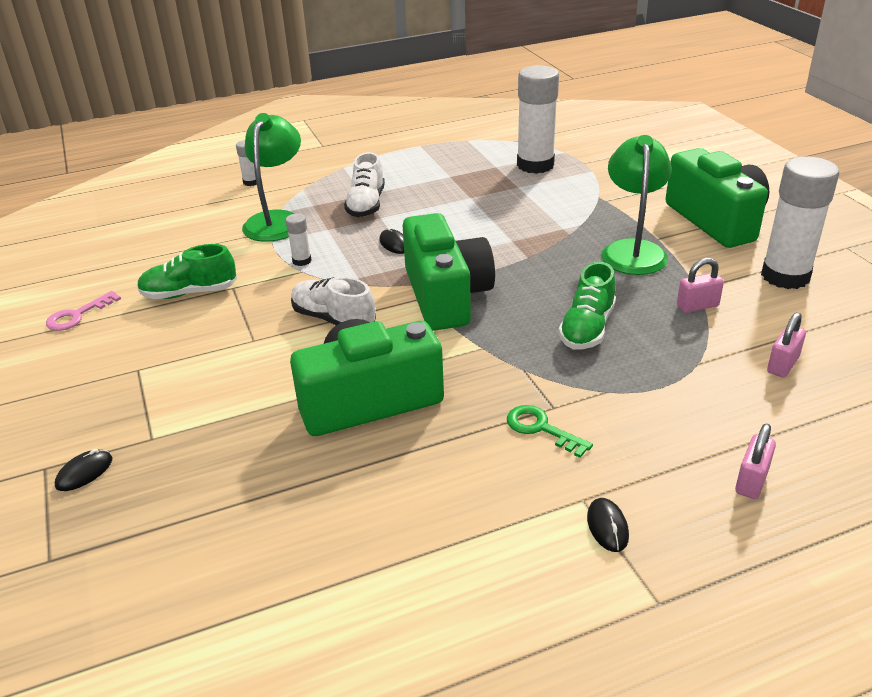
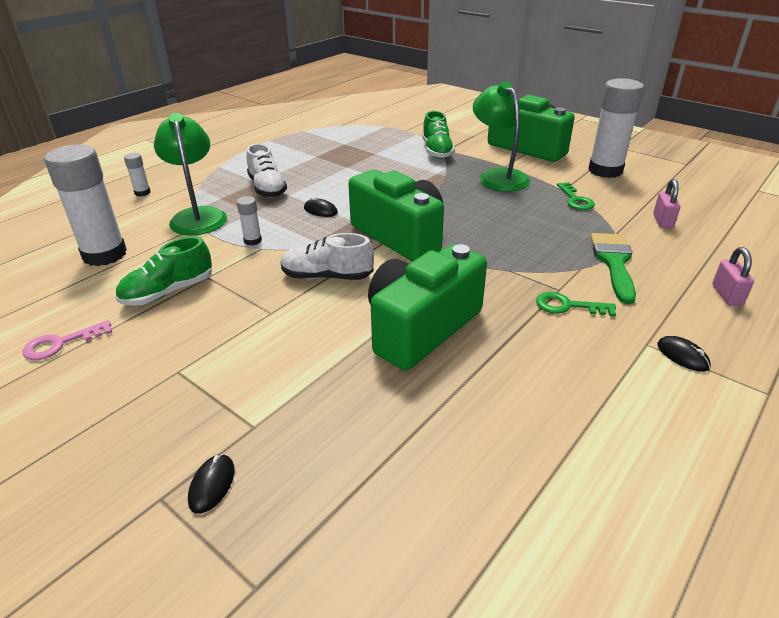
camera: 30 degrees left, 0 degrees up
(77, 315) = (61, 344): pink key -> pink key turned 45 degrees clockwise
(535, 165) = (373, 137): white glue stick -> white glue stick (104, 254)
(587, 328) = (523, 231): green shoe -> green shoe (437, 151)
(653, 397) = (614, 262): none -> green brush
(697, 306) = (575, 200): pink padlock -> green key

